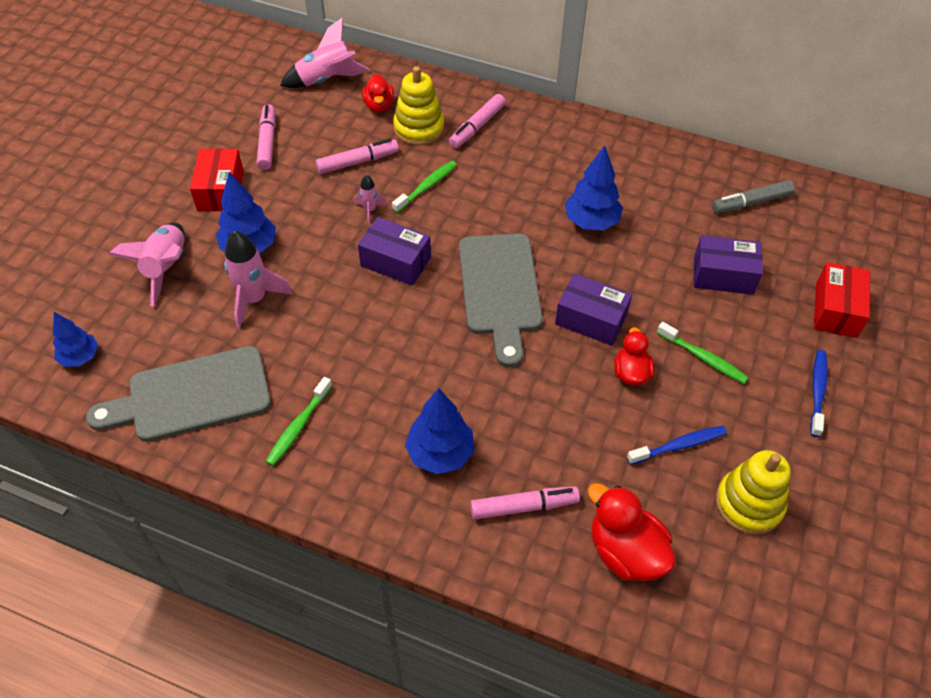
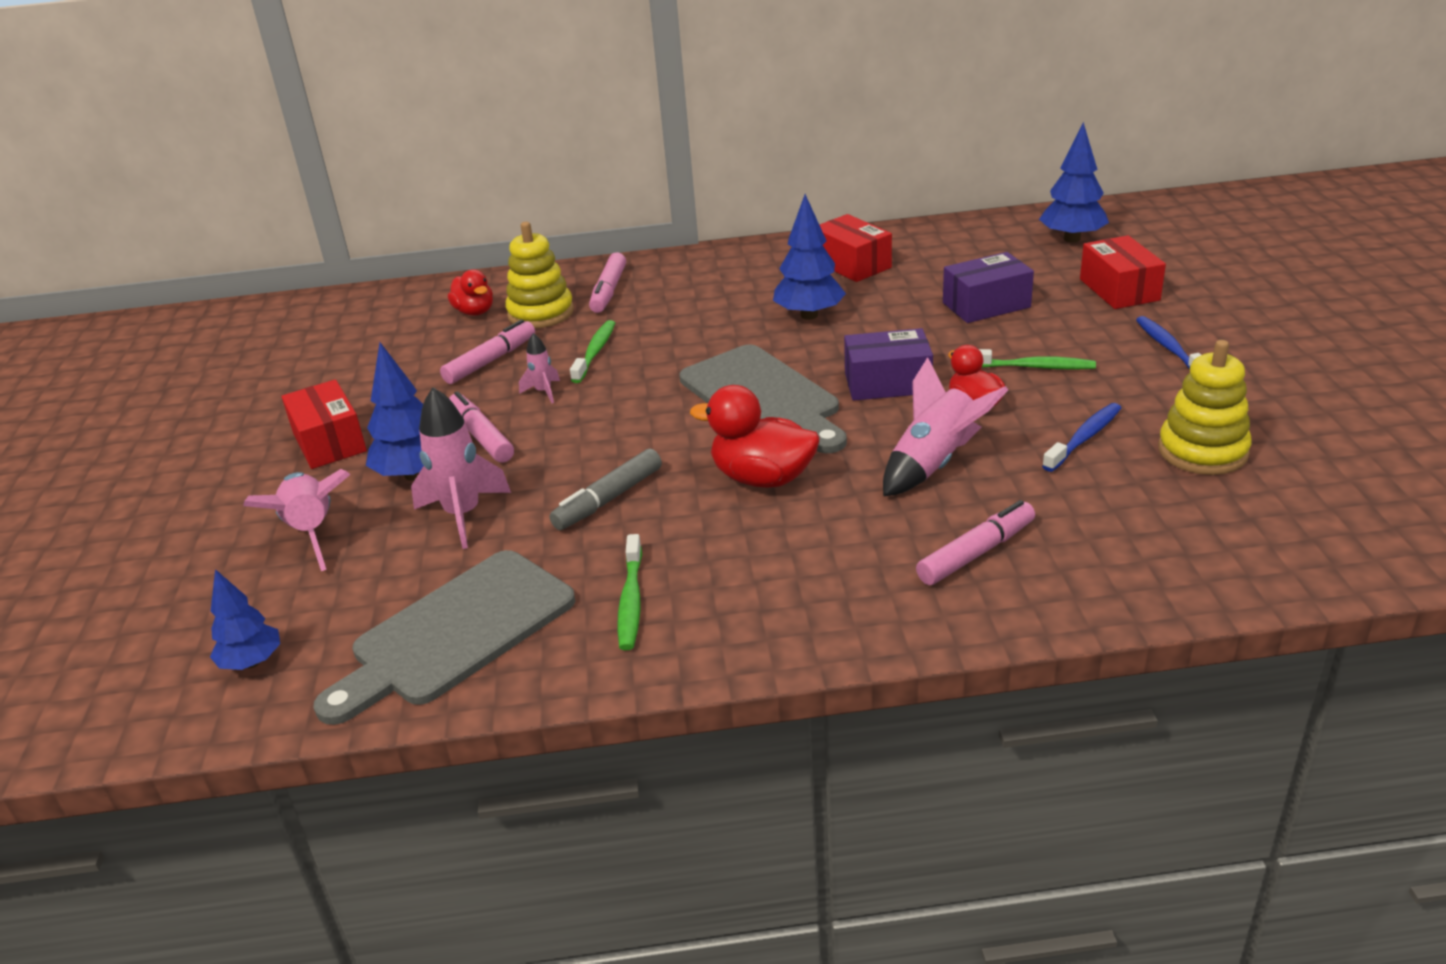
camera: 25 degrees left, 20 degrees down
(267, 142) = (357, 383): pink marker -> pink marker (481, 436)
(327, 80) = (389, 313): pink rocket -> pink rocket (935, 464)
(395, 261) = (616, 420): purple box -> none
(440, 453) = (833, 551): blue tree -> blue tree (1072, 239)
(625, 552) = (1125, 541): red duck -> red duck (762, 478)
(662, 181) = (852, 264): none -> red box
(751, 203) = (956, 249): grey marker -> grey marker (608, 499)

